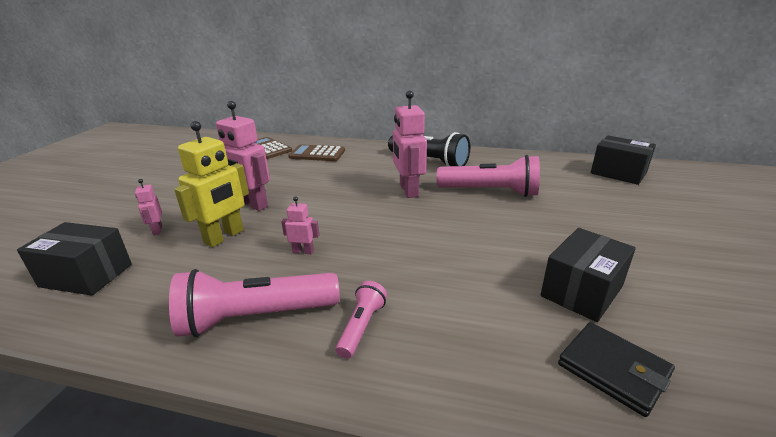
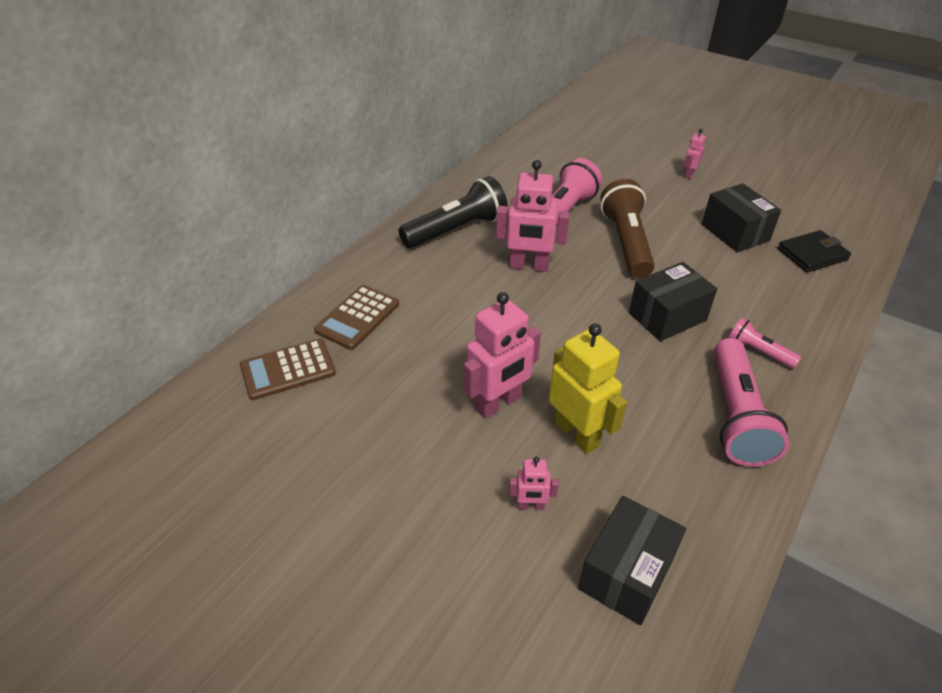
camera: 70 degrees left, 15 degrees up
(303, 251) = (633, 370): pink robot -> pink robot (689, 174)
(484, 225) = (626, 242): none -> brown flashlight
(618, 173) = (561, 135): black box -> black box (667, 316)

